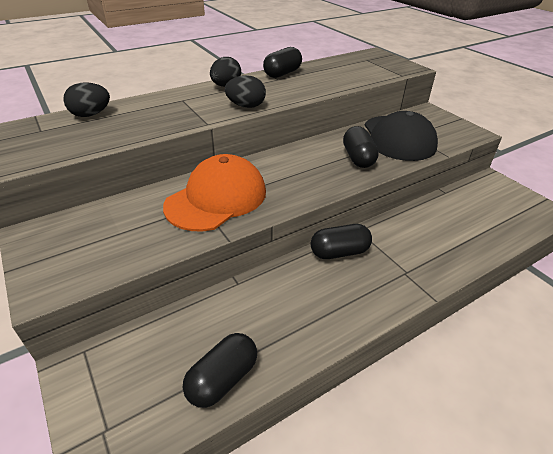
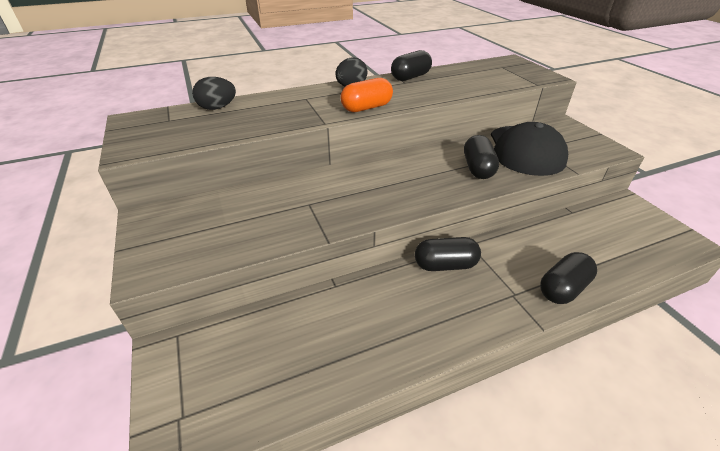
camera: 10 degrees right, 0 degrees up
(216, 198) = (324, 198): orange cap -> none
(223, 379) = (302, 383): black capsule -> black capsule (563, 288)
(246, 106) = (366, 108): black egg -> orange capsule

